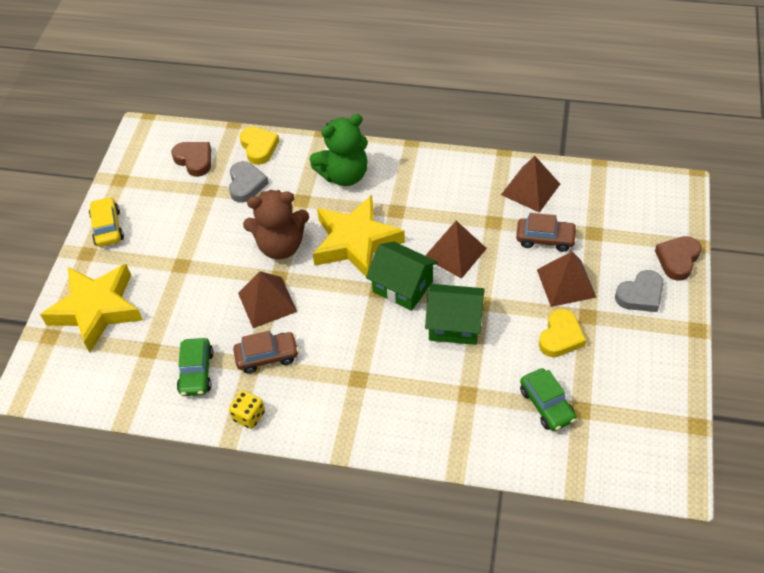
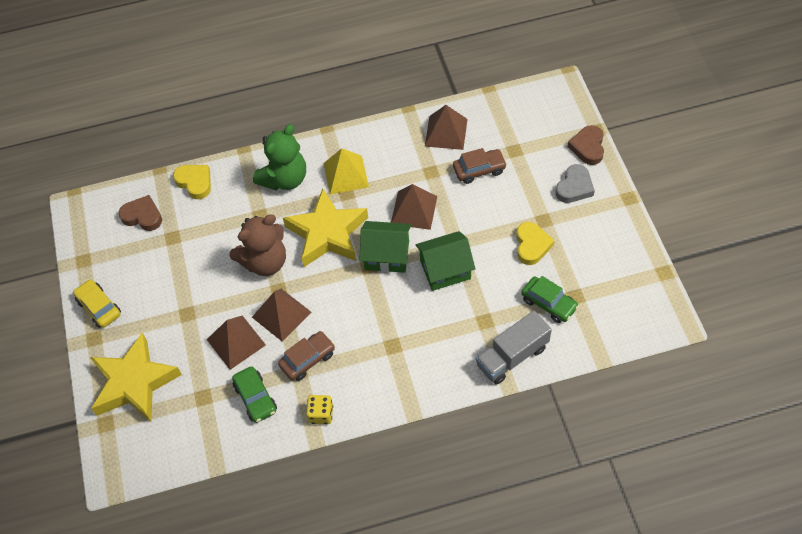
camera: 25 degrees left, 5 degrees up
(246, 184) = (203, 220): grey heart -> none
(406, 193) = (346, 174): none -> yellow pyramid
(476, 443) = (512, 356): none -> grey truck
(566, 283) = (514, 200): brown pyramid -> brown pyramid (236, 342)

